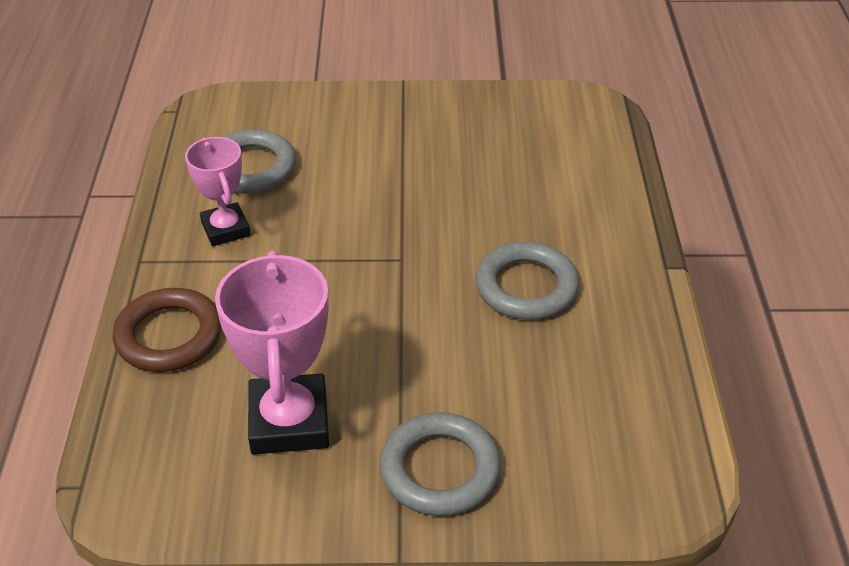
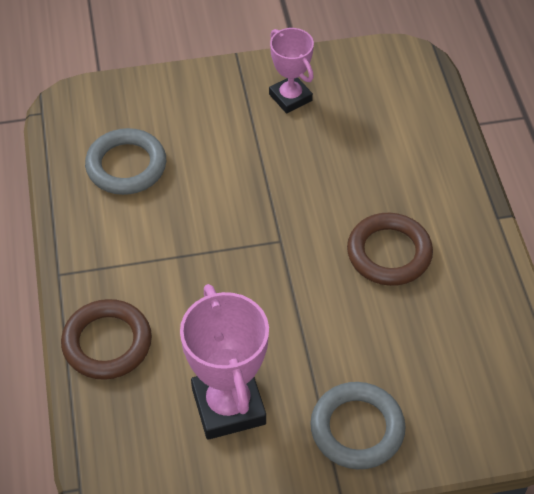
camera: 10 degrees left, 10 degrees up
(225, 229) = (123, 232): pink trophy -> pink trophy (290, 97)
(526, 287) = (389, 253): grey ring -> brown ring

